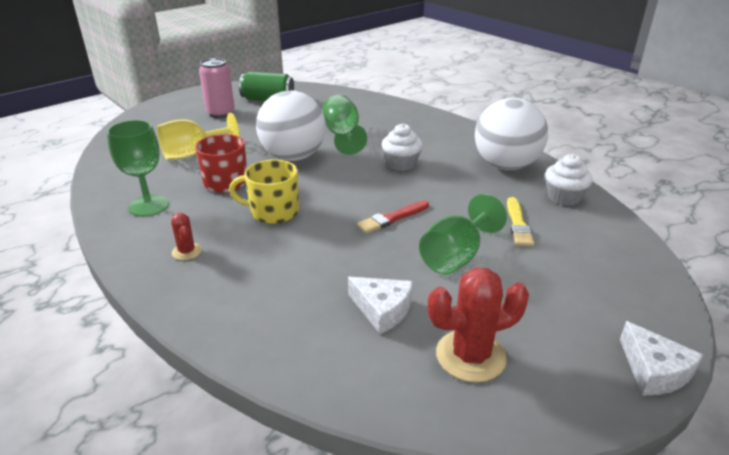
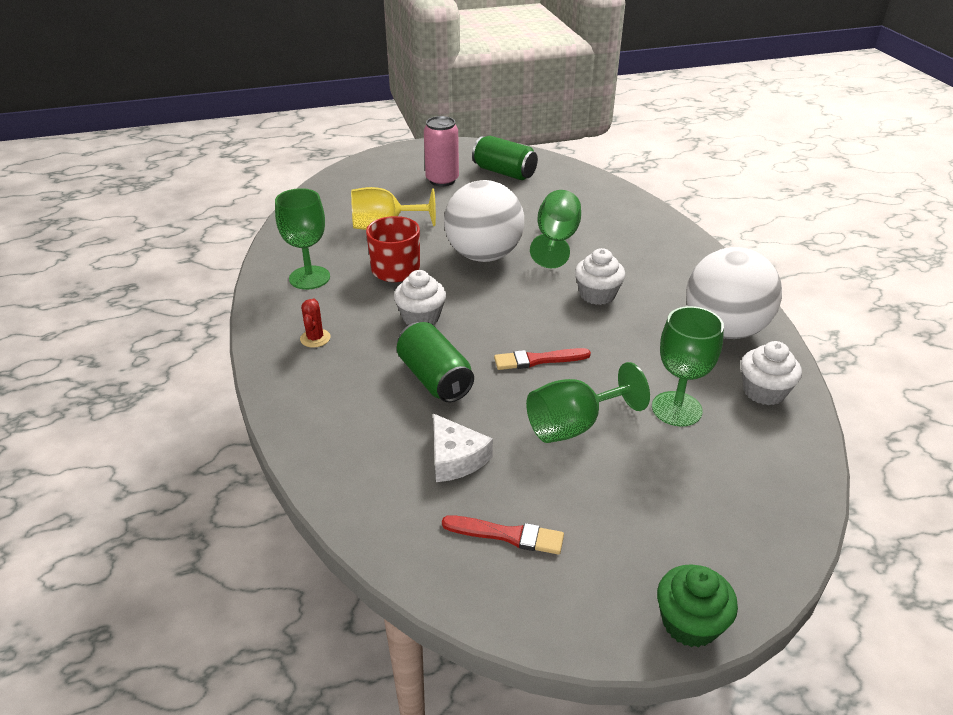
camera: 25 degrees right, 5 degrees up
(273, 212) = (421, 317): yellow mug -> white cupcake
(319, 254) = (435, 378): none -> green can
(470, 356) = (507, 535): red cactus -> red brush
(518, 224) = (676, 409): yellow brush -> green goblet
(654, 371) = (690, 623): white cheese -> green cupcake

